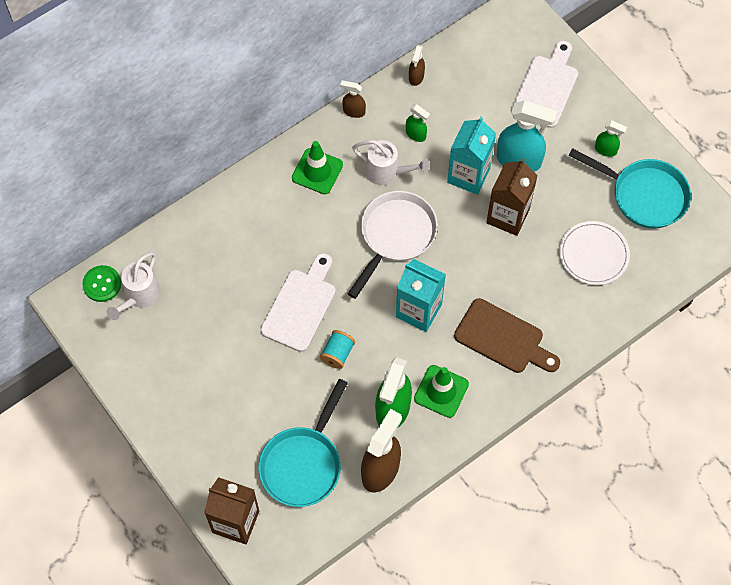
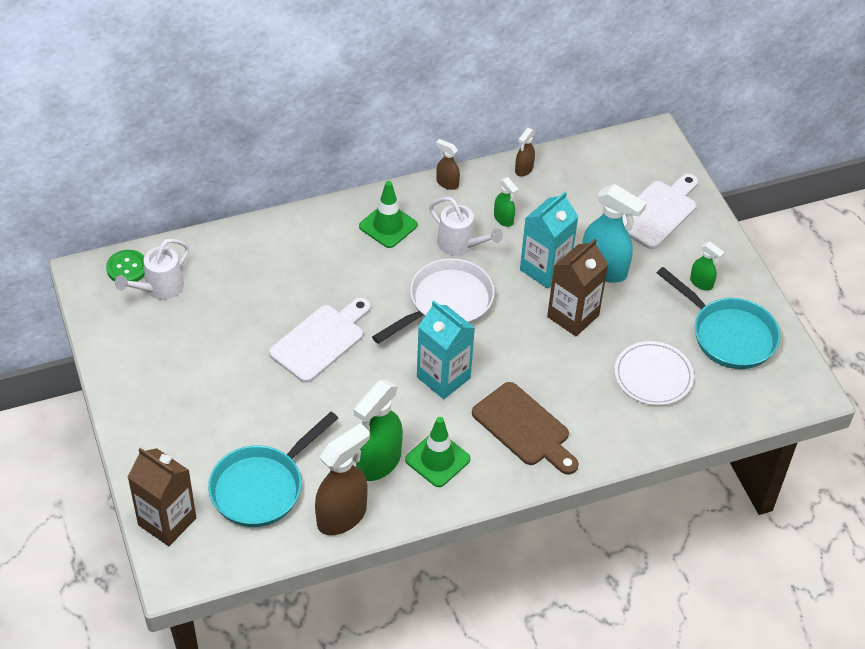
camera: 15 degrees right, 15 degrees down
(337, 354) = (341, 394): turquoise spool -> none

